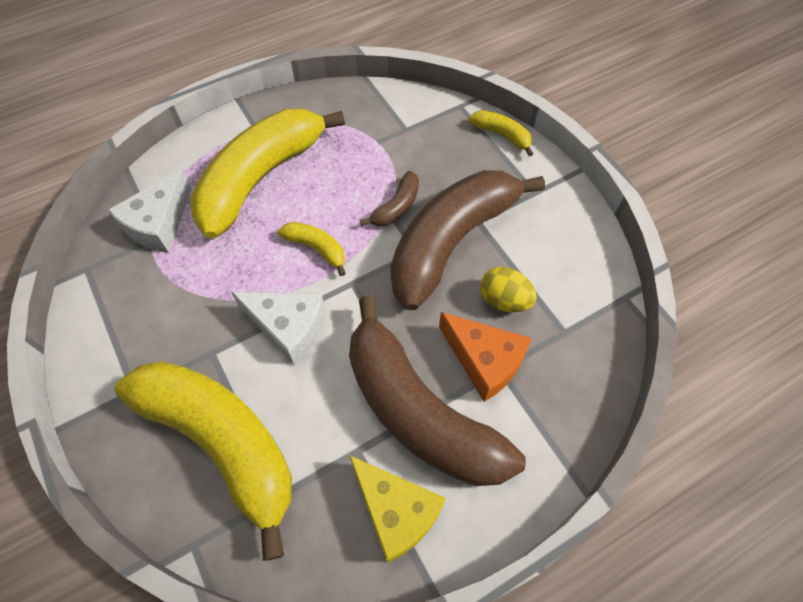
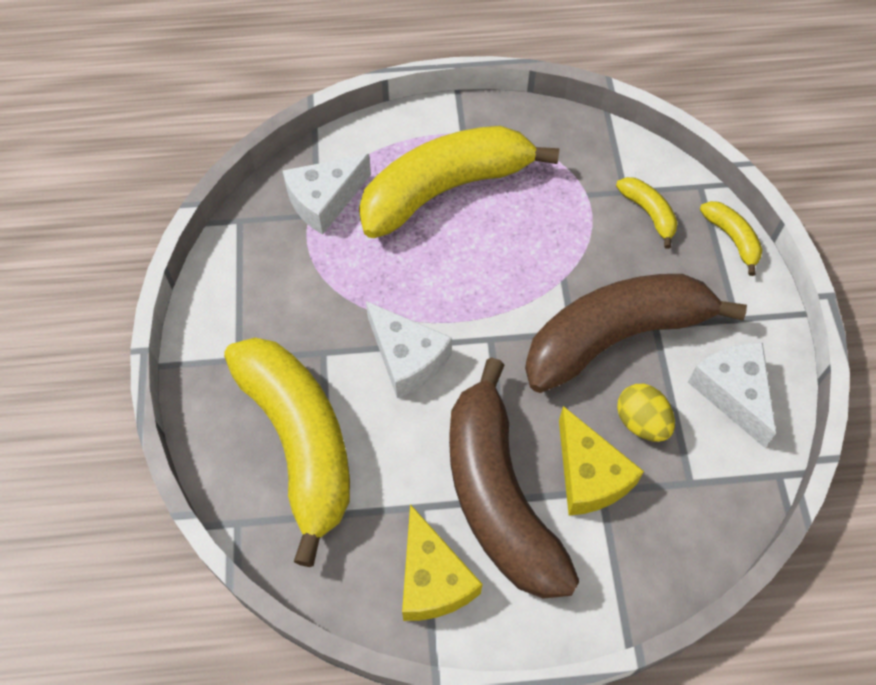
camera: 25 degrees right, 0 degrees up
(316, 249) = (470, 288): yellow banana -> yellow banana (648, 213)
(396, 207) = (573, 276): brown banana -> none
(484, 361) = (589, 475): orange cheese -> yellow cheese
(560, 249) = (732, 393): none -> white cheese

